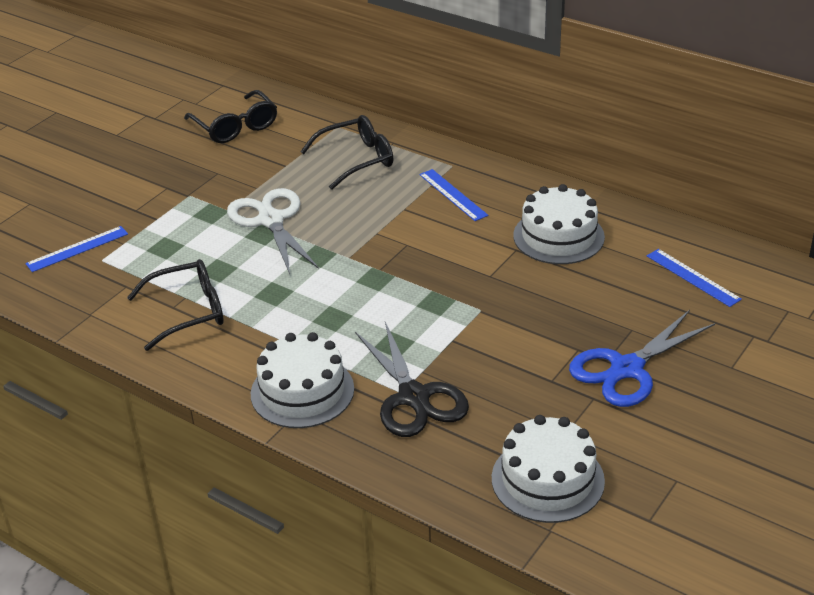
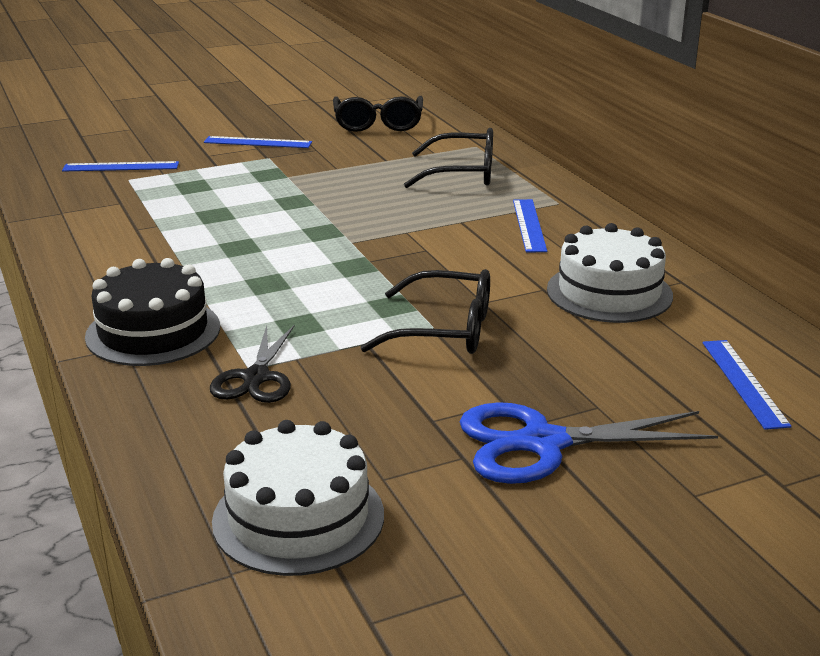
camera: 30 degrees right, 10 degrees down
(160, 181) = (258, 142): none -> blue ruler
(188, 312) = (143, 236): black glasses -> black glasses (444, 330)
(270, 220) = (316, 194): white scissors -> none
(302, 391) = (153, 331): white cake -> black cake
(414, 397) = (256, 378): black scissors -> black scissors, size x0.66

